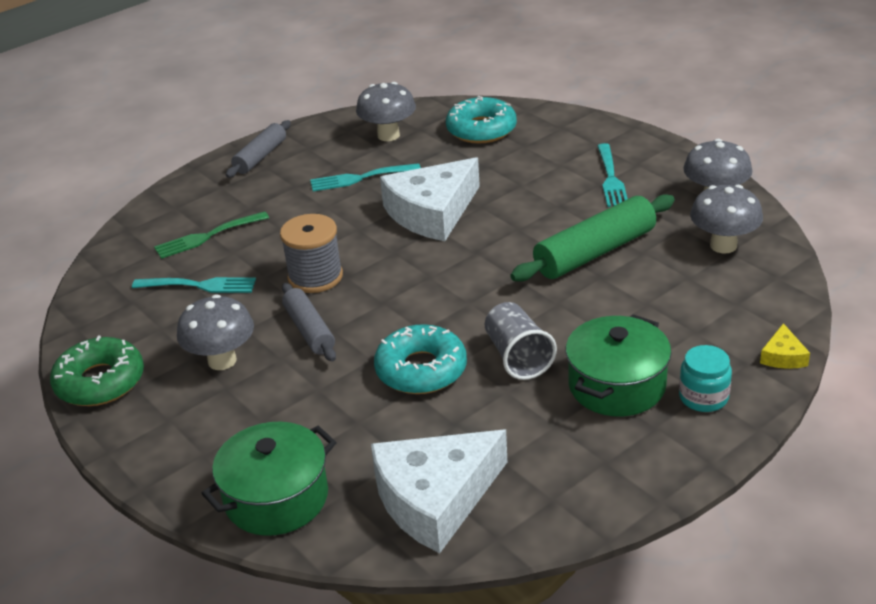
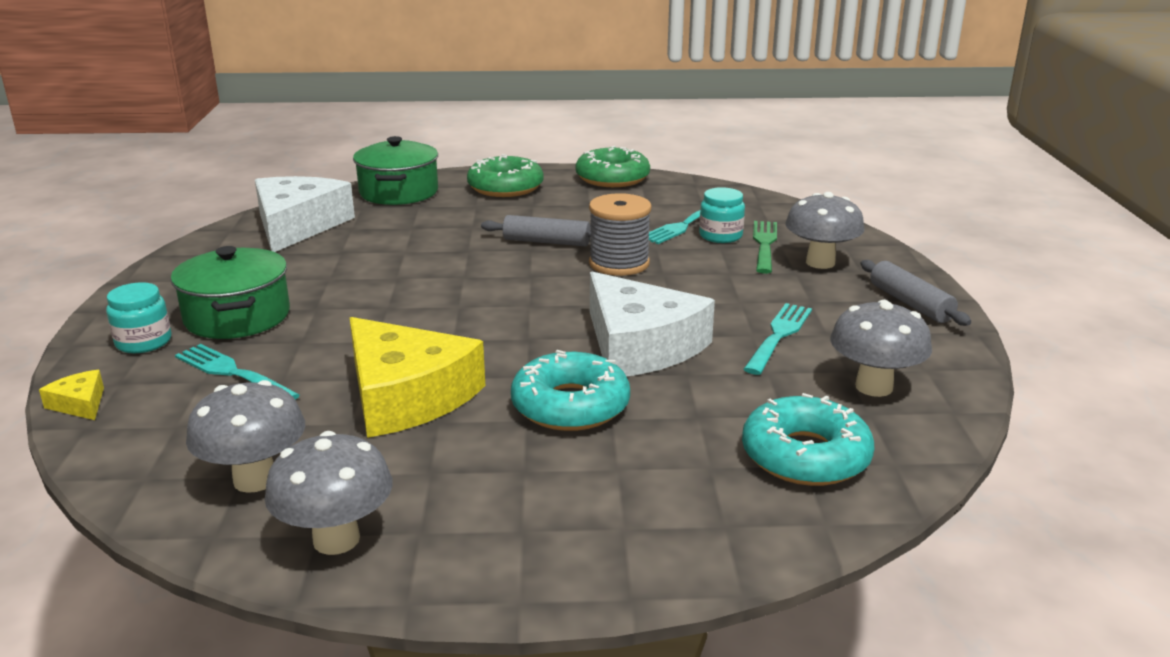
camera: 125 degrees right, 10 degrees down
(191, 433) = (505, 187): none -> green donut
(208, 260) = (720, 236): none -> turquoise jar
(222, 361) = (566, 210): grey mushroom -> grey mushroom (820, 262)
(421, 370) = (418, 260): turquoise donut -> turquoise donut (570, 405)
(432, 212) = (640, 345): white cheese -> white cheese turned 150 degrees clockwise
(517, 357) = (353, 296): grey cup -> none
(594, 252) = (406, 395): green rolling pin -> yellow cheese
(611, 178) = (522, 487): turquoise fork -> turquoise fork (233, 373)

